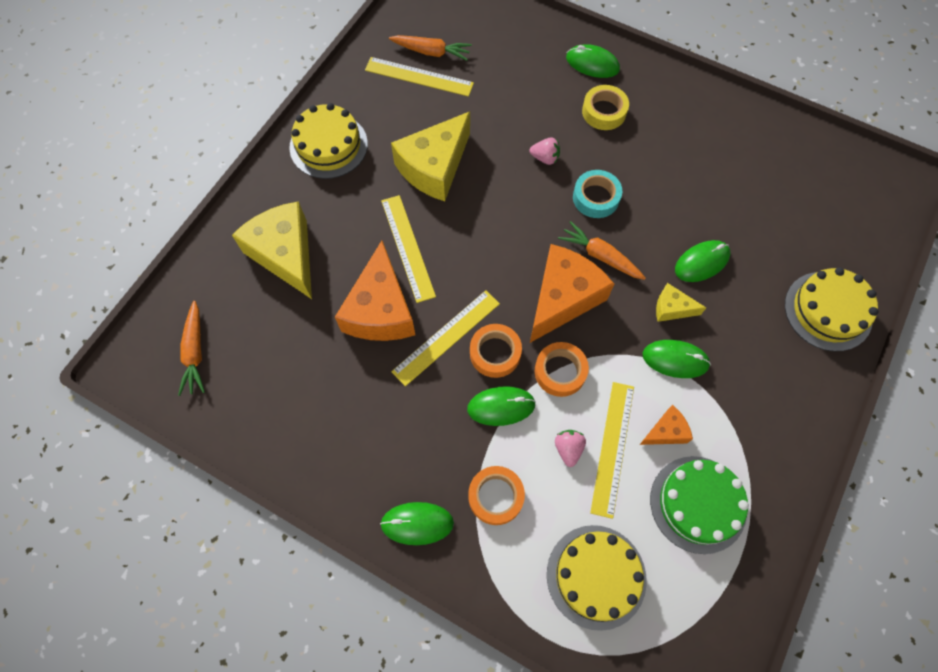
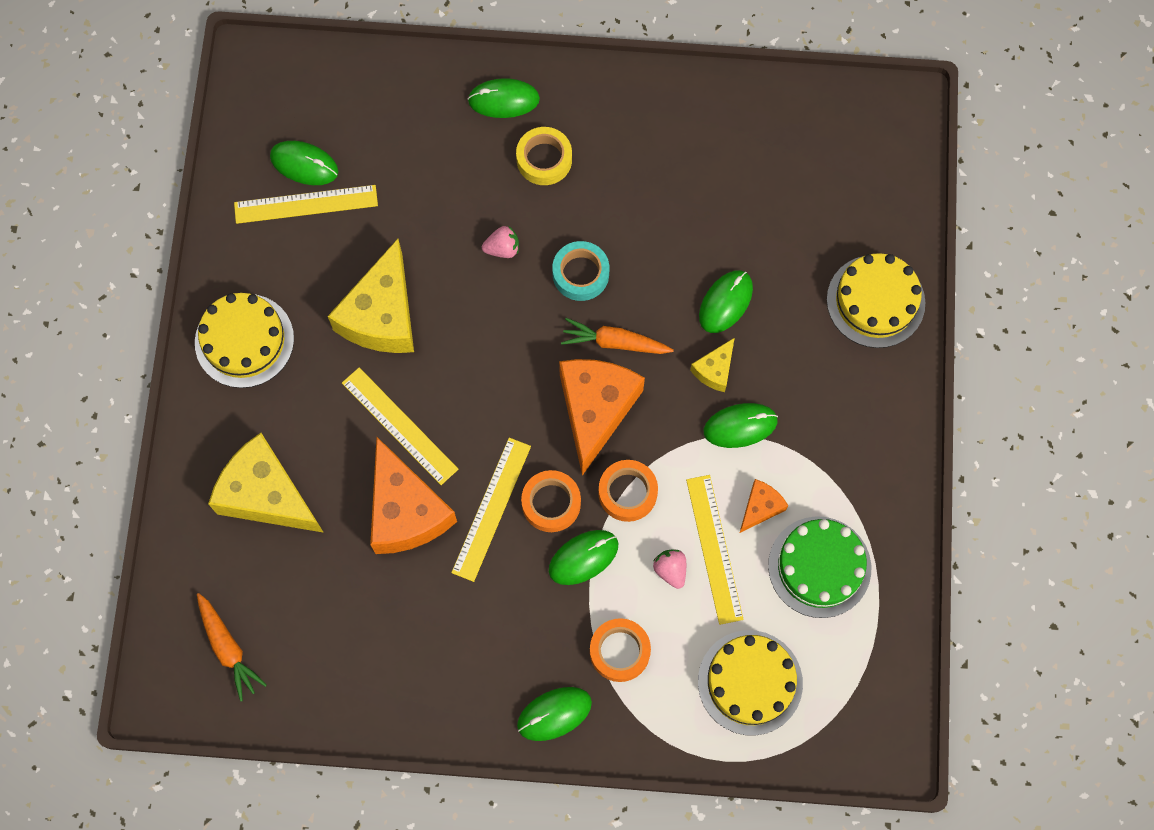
camera: 25 degrees left, 5 degrees up
(431, 52) = (304, 164): orange carrot -> green mouse
(672, 308) = (715, 370): yellow cheese -> yellow cheese turned 45 degrees counterclockwise

